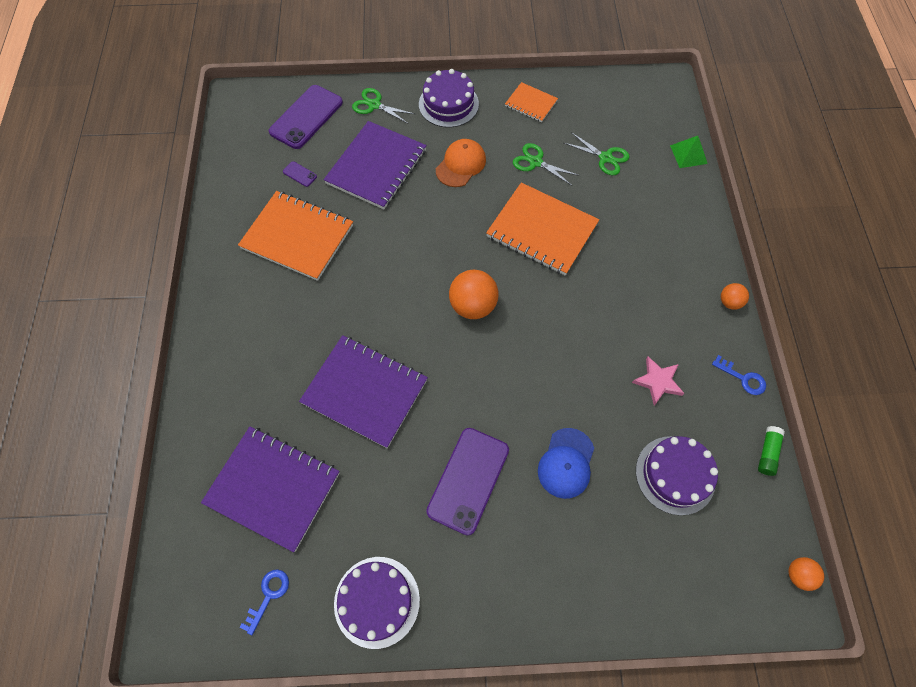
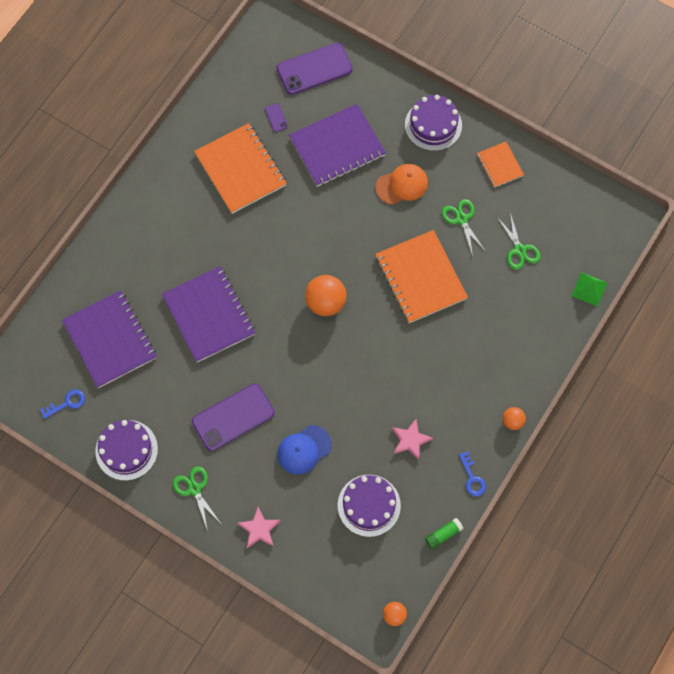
camera: 35 degrees right, 5 degrees up
(374, 105) = (374, 90): green scissors -> green scissors (194, 489)
(589, 584) = (259, 529): none -> pink star

